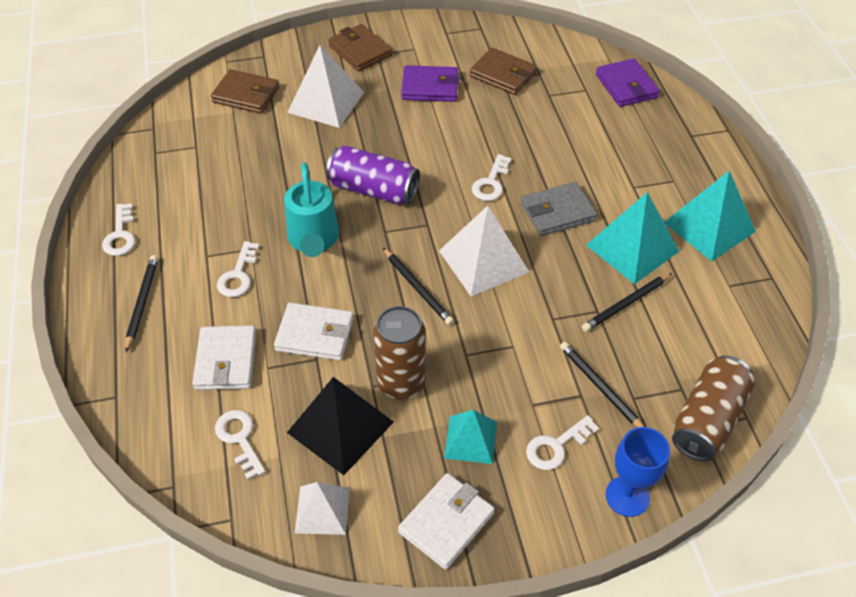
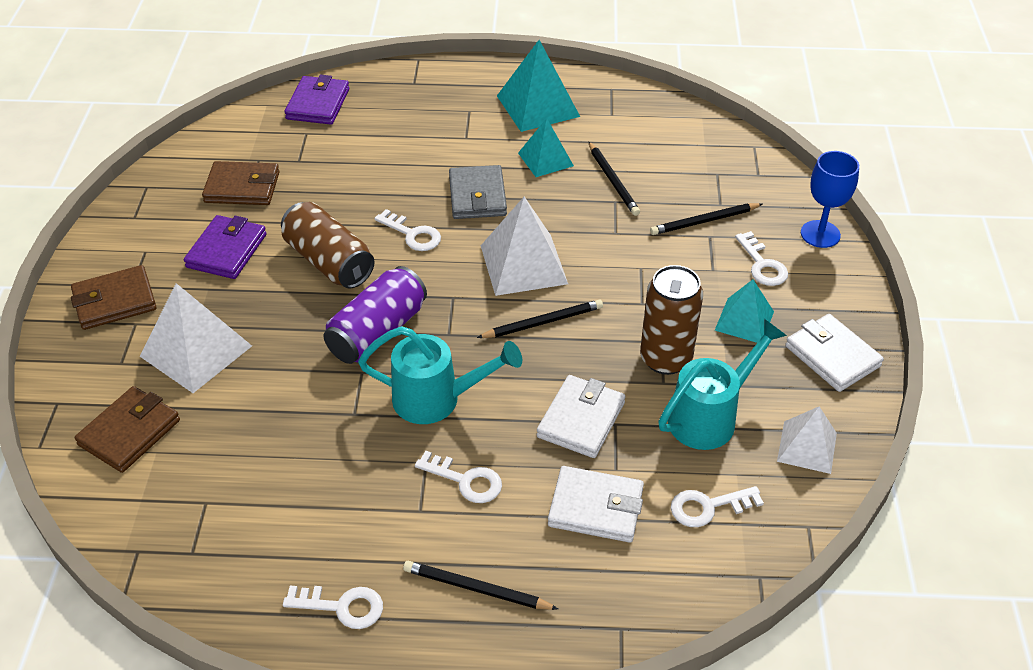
camera: 75 degrees left, 5 degrees down
(340, 427) = (710, 417): black pyramid -> turquoise watering can
(503, 74) = (242, 187): brown wallet -> brown wallet turned 45 degrees clockwise
(626, 86) = (318, 104): purple wallet -> purple wallet turned 75 degrees counterclockwise
(632, 248) = (545, 159): turquoise pyramid -> turquoise pyramid, size x0.63
(707, 419) = (752, 168): brown can -> brown can (329, 261)

